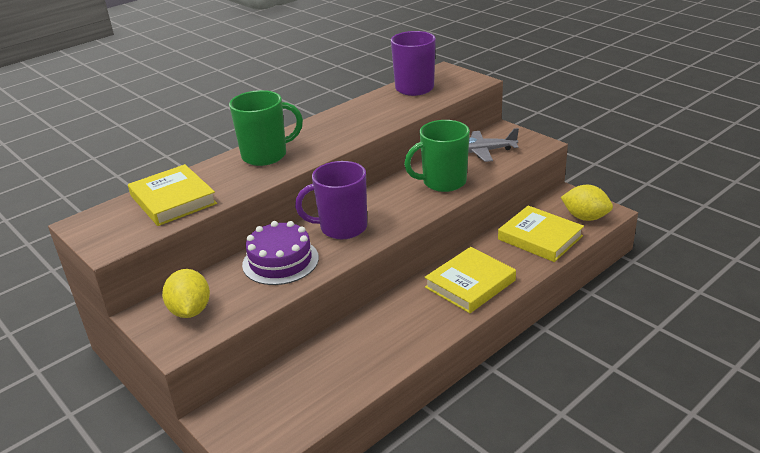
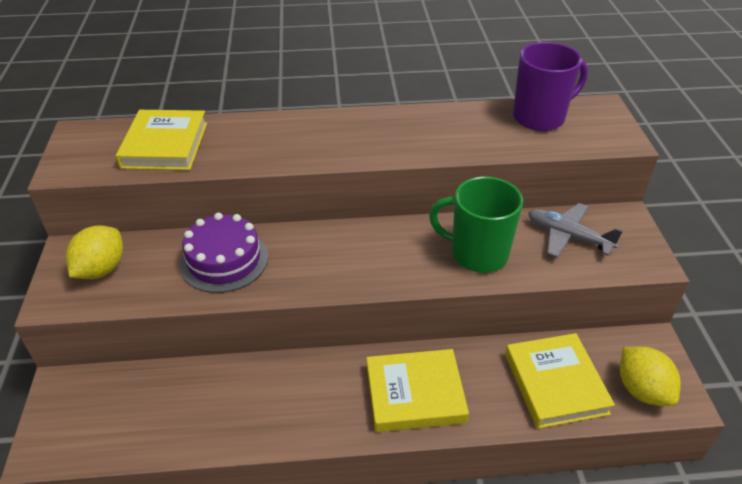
camera: 35 degrees right, 10 degrees up
(266, 155) = (295, 134): green mug -> none
(342, 228) = (317, 253): purple mug -> none

